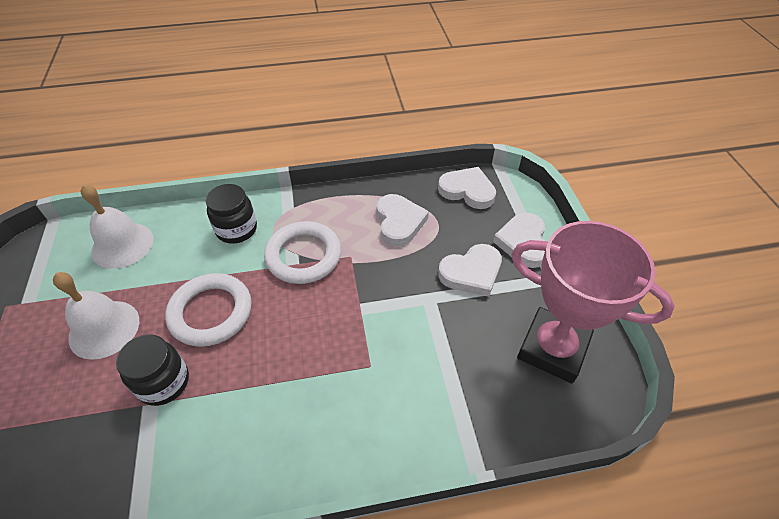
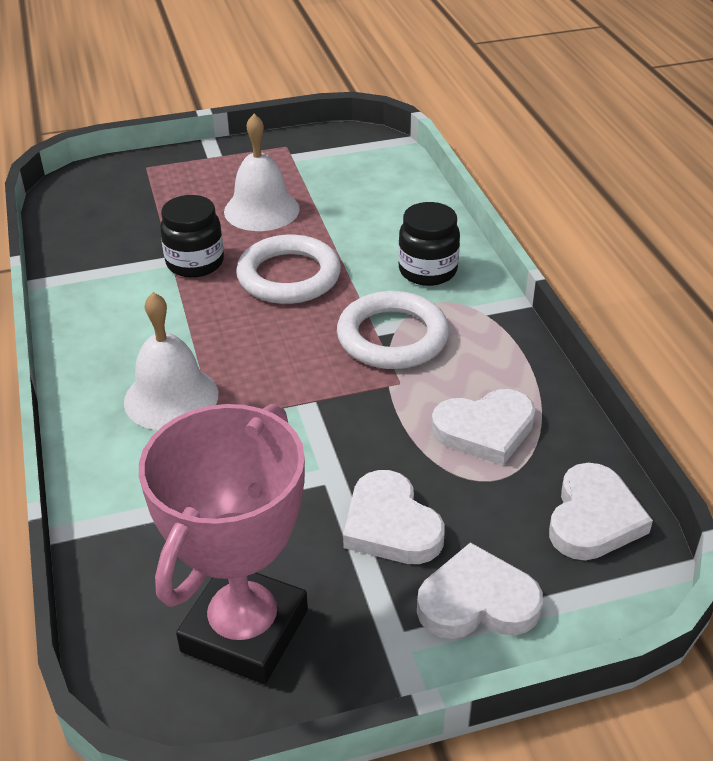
camera: 85 degrees right, 10 degrees down
(122, 245) = (382, 192): white bell -> white bell (171, 397)

